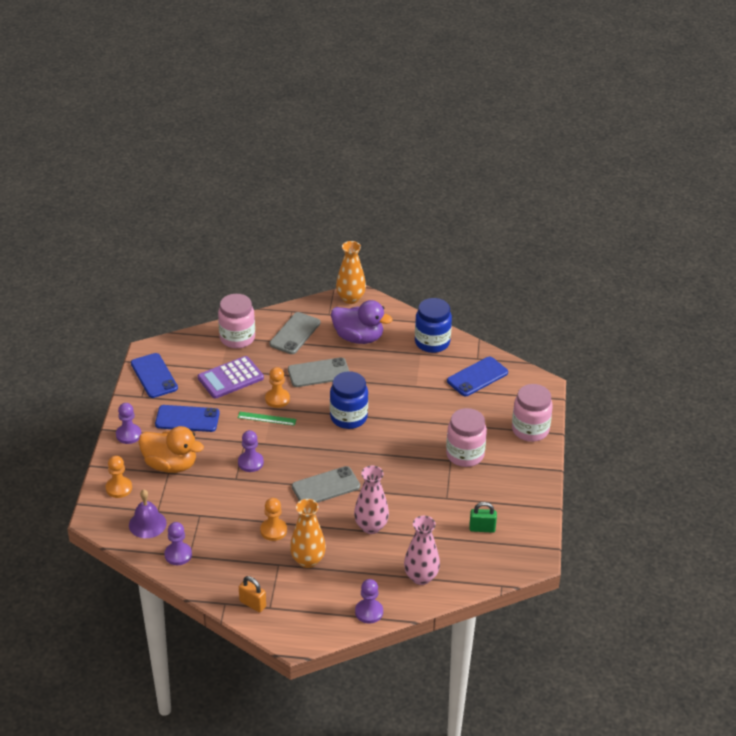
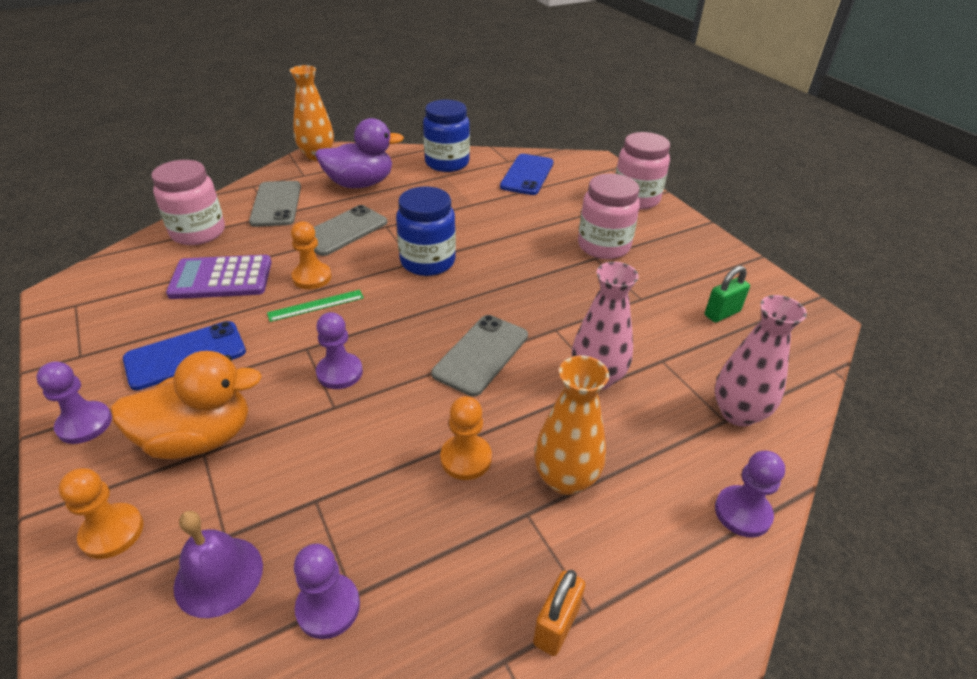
camera: 35 degrees left, 0 degrees up
(154, 376) = (88, 319): blue phone -> none
(230, 378) = (221, 278): purple calculator -> purple calculator turned 60 degrees clockwise
(252, 604) = (556, 625): orange padlock -> orange padlock turned 60 degrees counterclockwise

